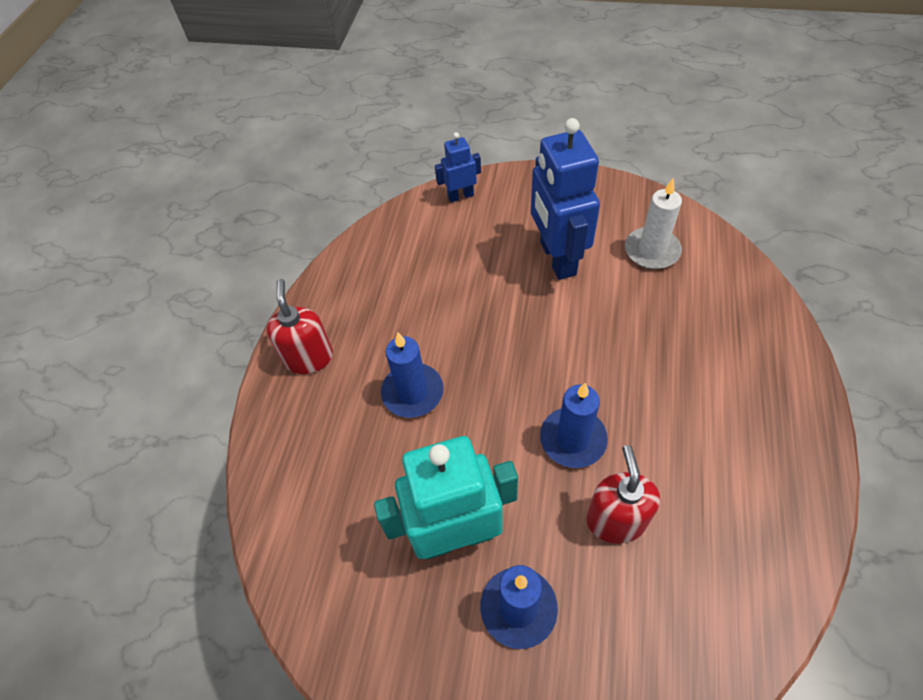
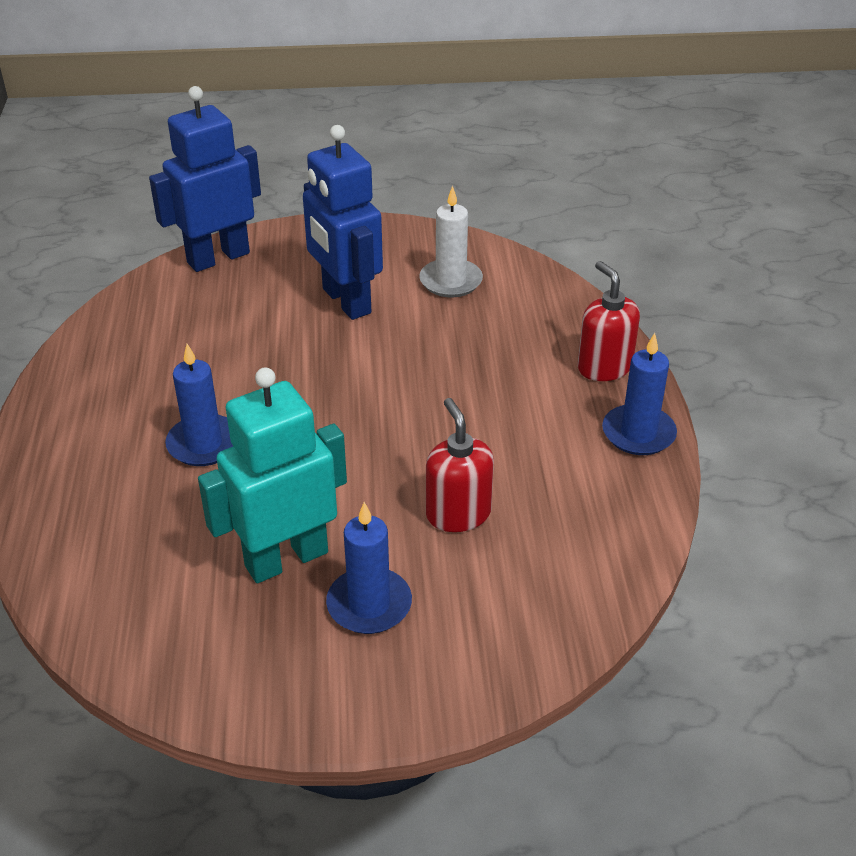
camera: 20 degrees left, 15 degrees down
(309, 357) = (66, 432): red soap dispenser -> red soap dispenser (604, 367)
(460, 196) = (218, 257): blue robot -> blue robot, size x1.97
(573, 439) = (398, 455): blue candle -> blue candle (638, 433)

